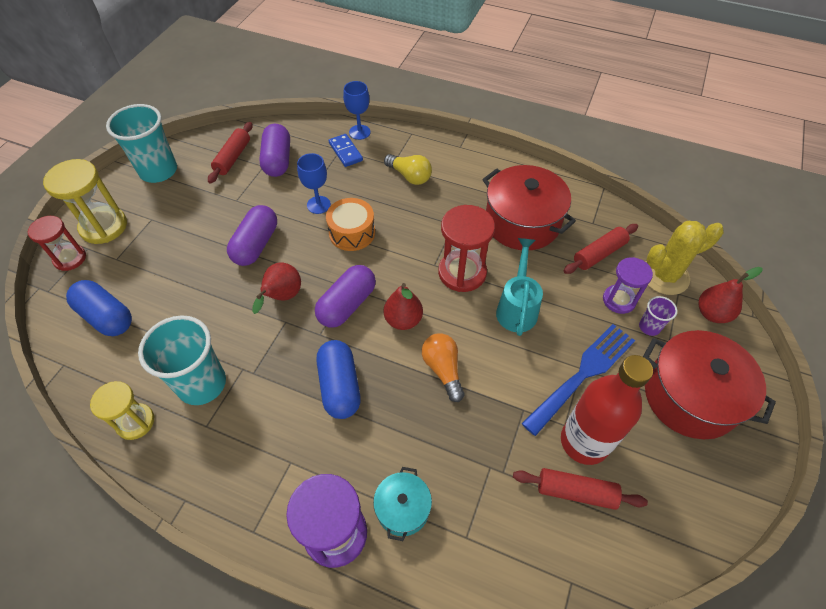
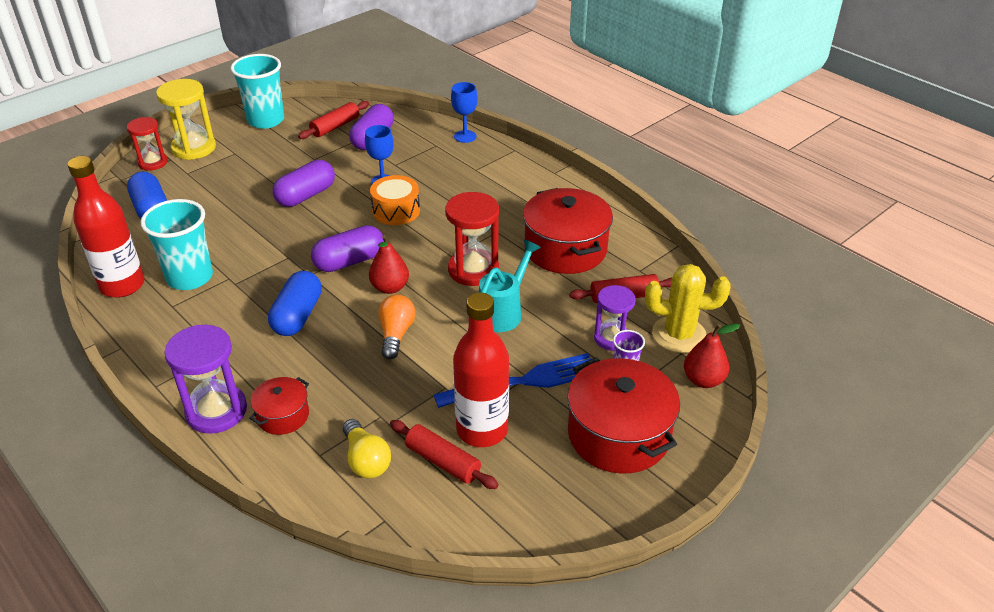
camera: 25 degrees right, 15 degrees down
(135, 422) = (122, 285): yellow hourglass -> red bottle
(282, 297) = (299, 239): red pear -> none
(345, 152) = (439, 148): blue domino -> none
(403, 508) = (283, 415): turquoise pot -> red pot
(409, 176) = (485, 183): yellow light bulb -> yellow light bulb (366, 460)

